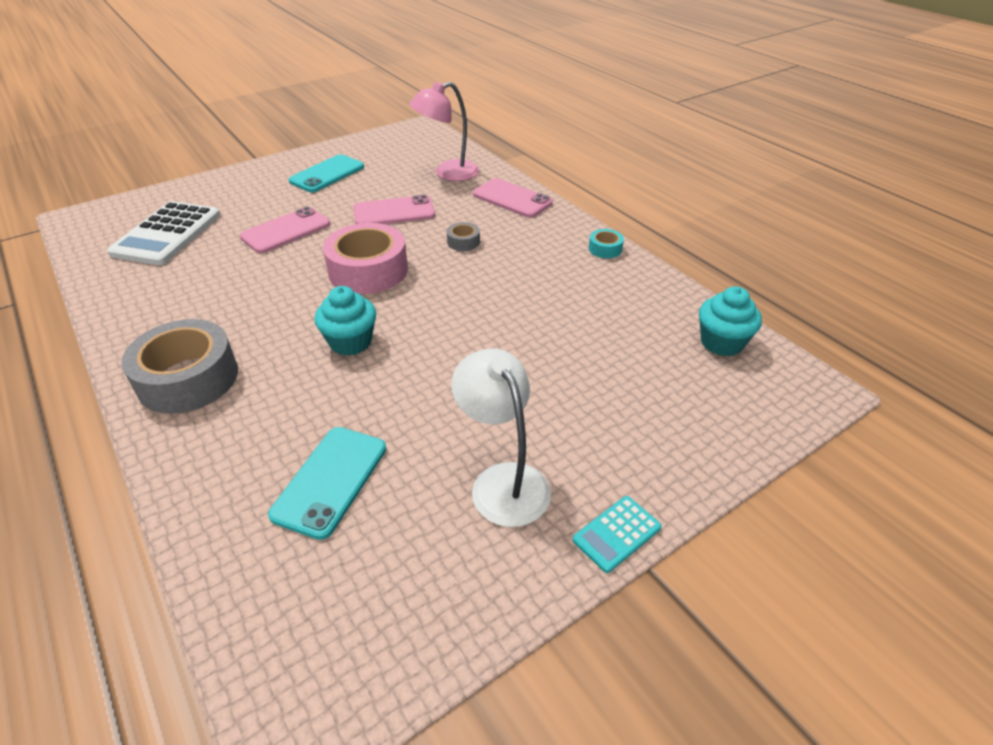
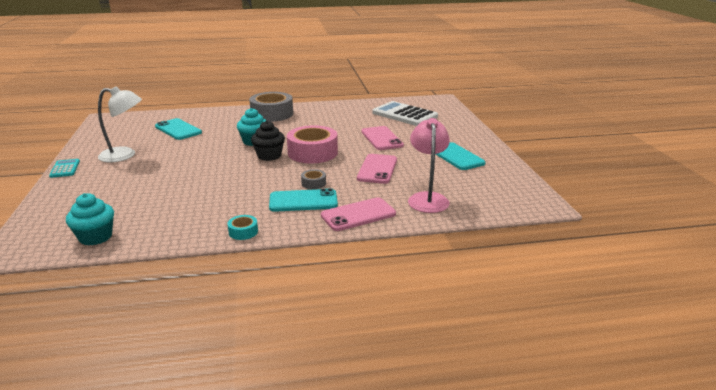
camera: 115 degrees right, 15 degrees down
(401, 304) = (269, 156): none -> black cupcake
(512, 235) = (303, 201): none -> turquoise phone

